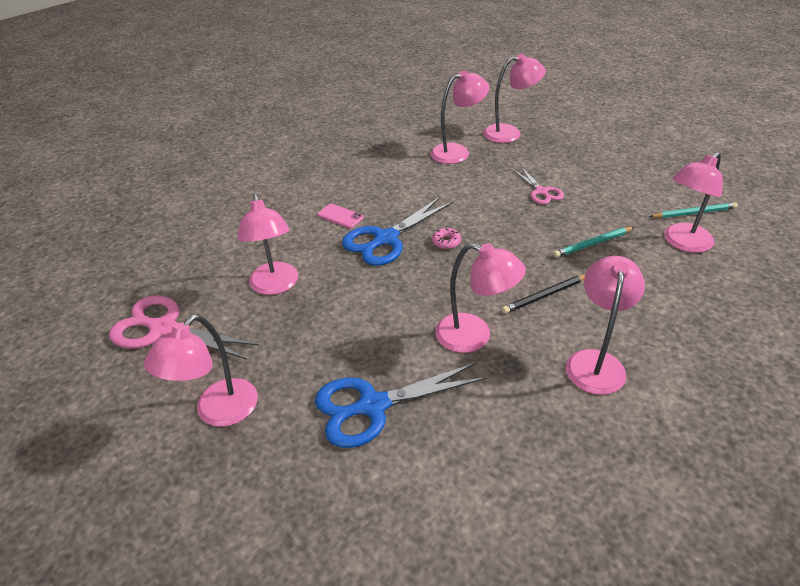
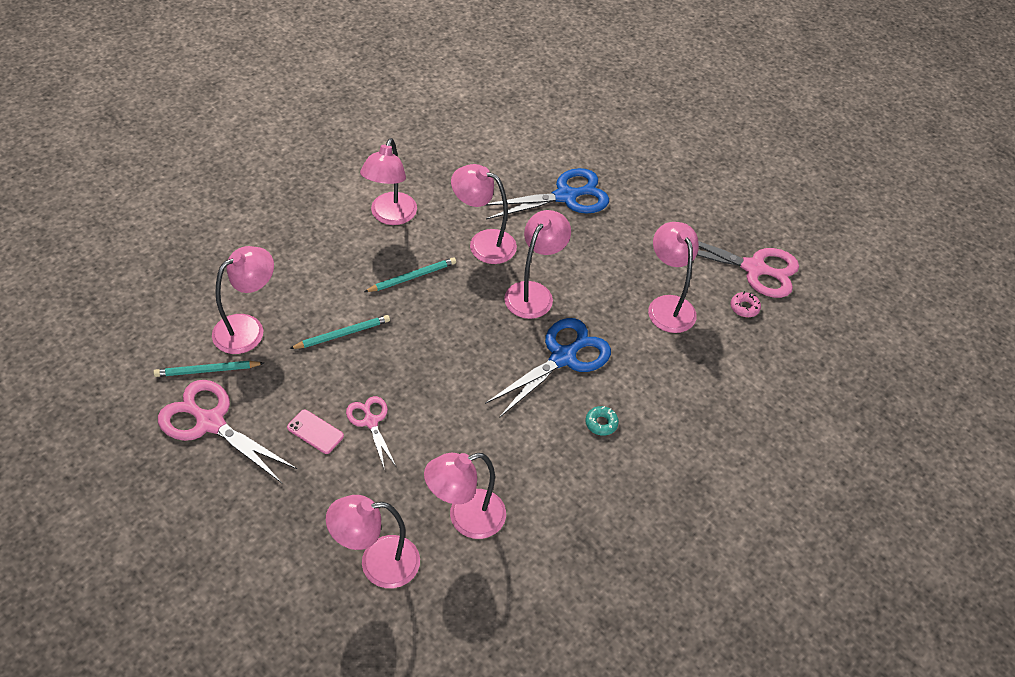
camera: 175 degrees right, 10 degrees up
(218, 412) = (678, 200): pink lamp -> pink lamp (534, 293)
(340, 216) = (618, 397): pink phone -> pink phone (315, 432)
(357, 200) = (601, 423): none -> turquoise donut
(446, 242) = (497, 349): pink donut -> pink donut (744, 307)
(545, 296) = (412, 277): black pencil -> turquoise pencil
(665, 184) = (210, 423): none -> pink scissors

